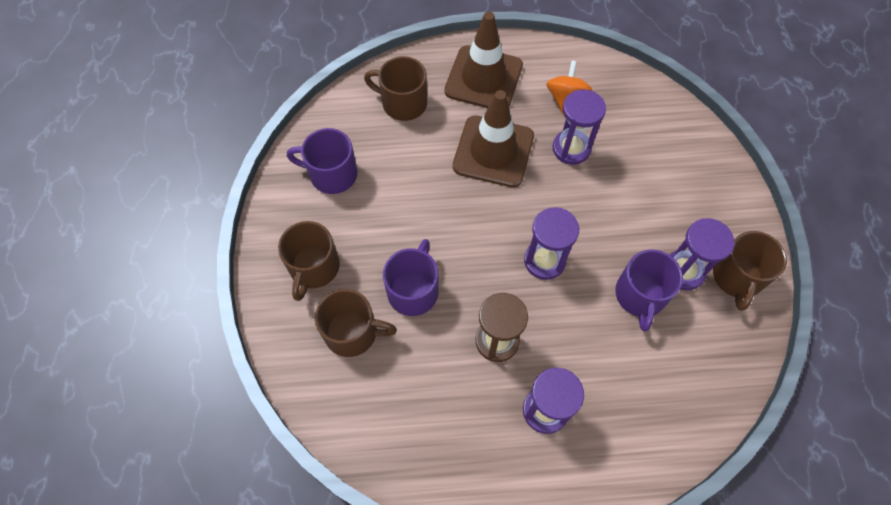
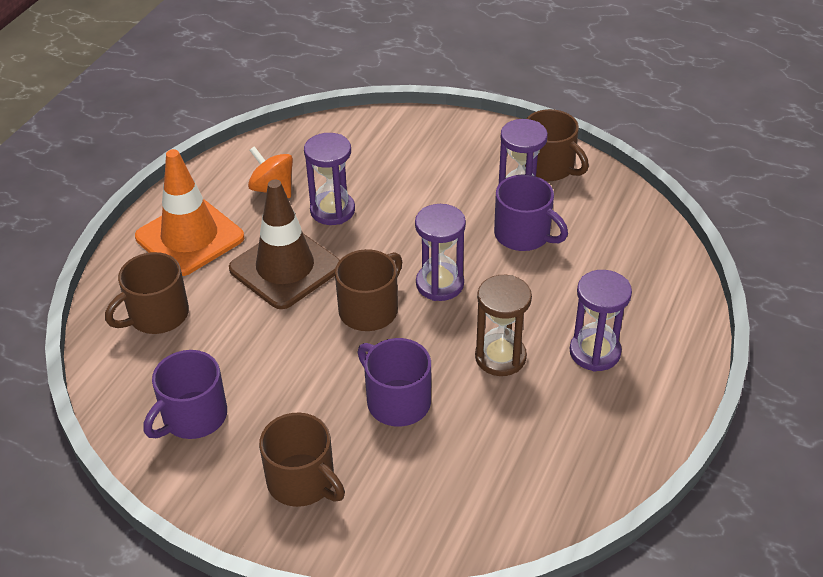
camera: 60 degrees left, 20 degrees down
(353, 332) = (409, 475): brown mug -> brown mug (370, 310)
(483, 78) = (190, 237): brown traffic cone -> orange traffic cone

